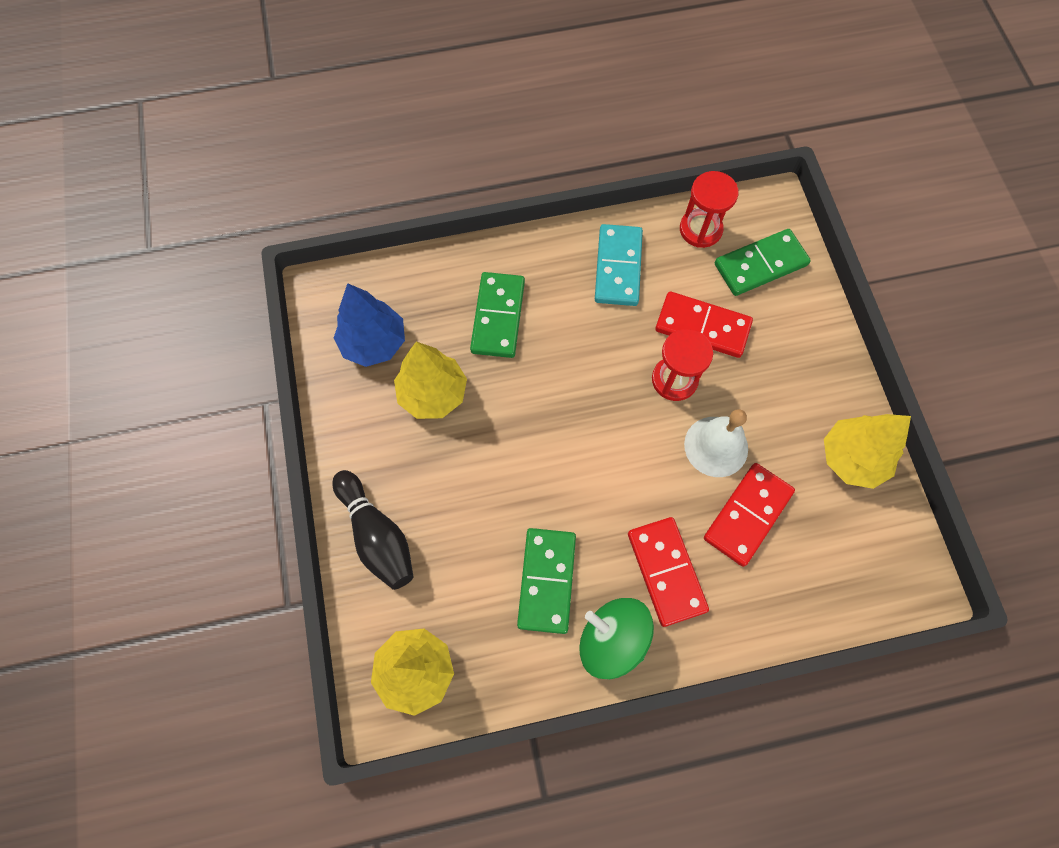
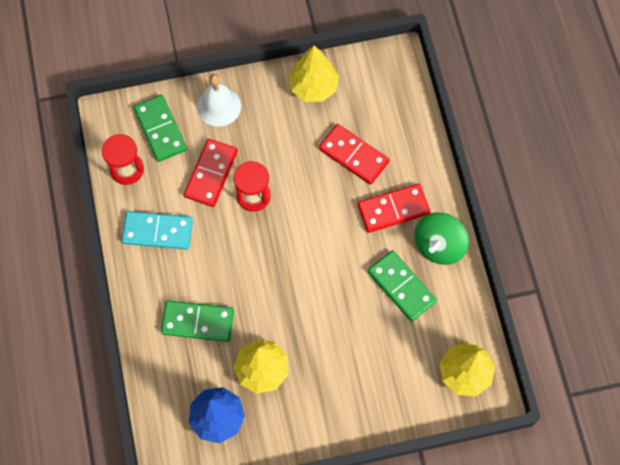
camera: 90 degrees left, 0 degrees up
(377, 535) = (372, 405): black bowling pin -> none
(547, 581) = (401, 286): green domino -> green domino turned 45 degrees clockwise
(716, 446) = (304, 171): white bell -> white bell (219, 106)

